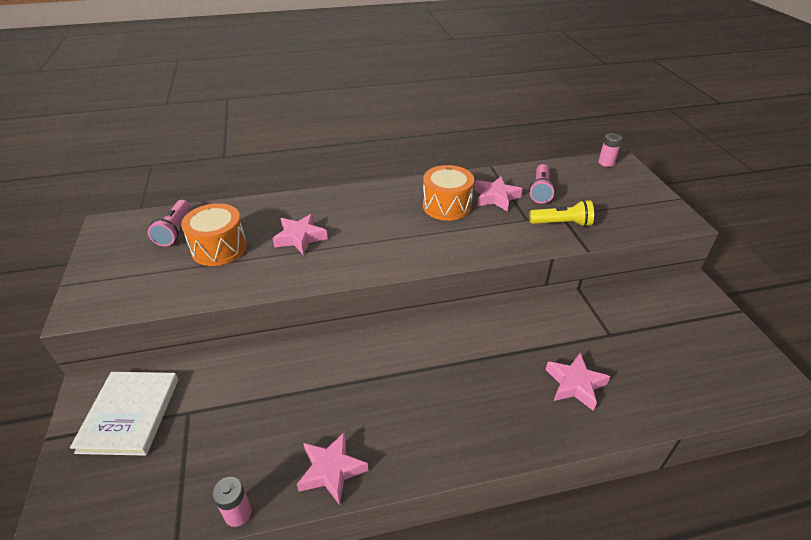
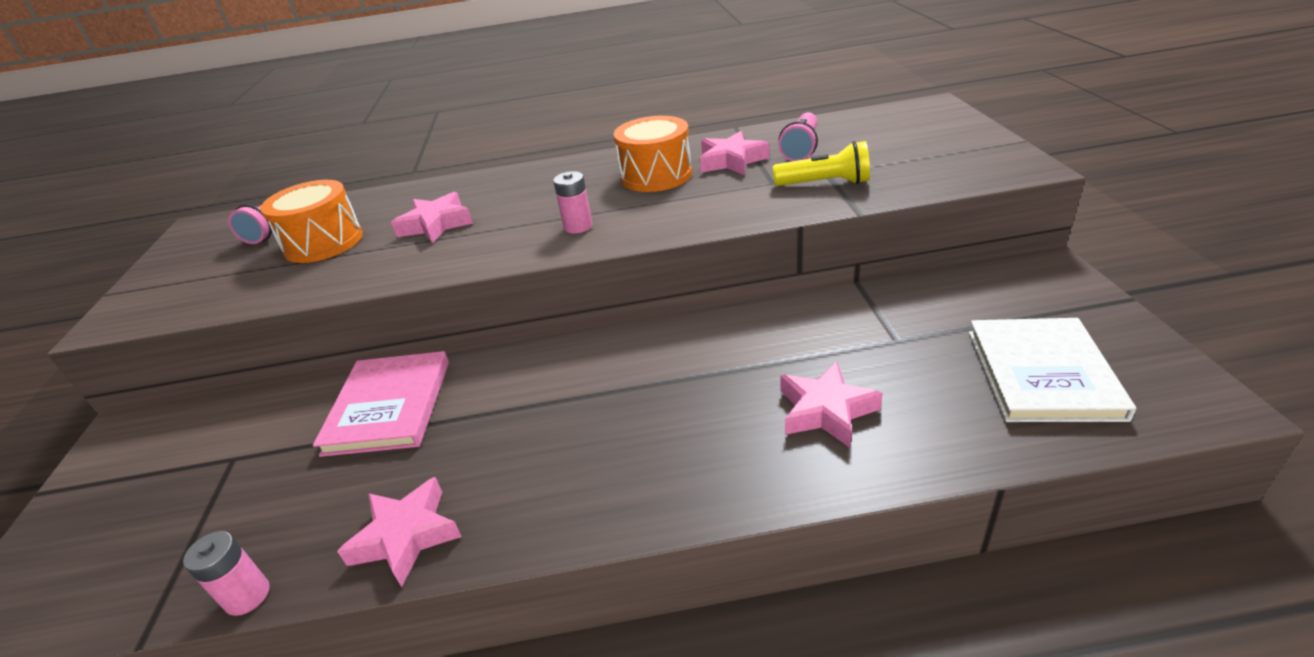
camera: 10 degrees right, 5 degrees down
(130, 414) = (155, 461): white book -> white book (1042, 373)
(288, 374) = (389, 406): none -> pink book
(606, 163) = (911, 109): pink battery -> pink battery (578, 226)

